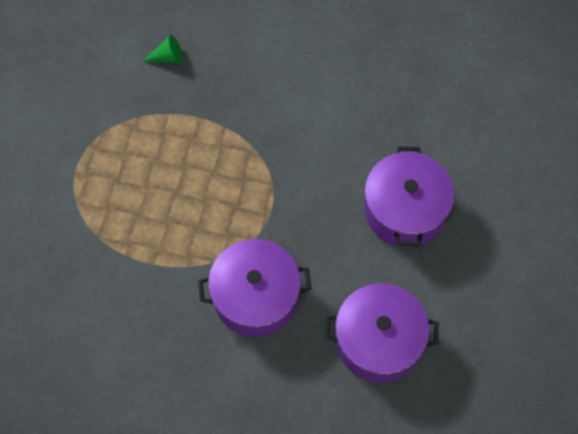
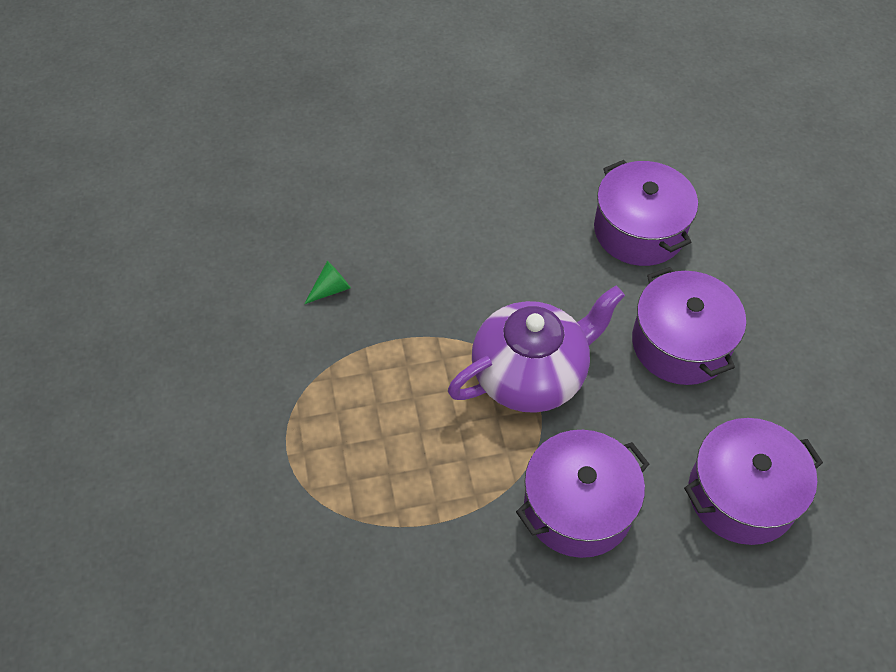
camera: 25 degrees left, 10 degrees down
(278, 185) = (531, 374): none -> purple teapot
(429, 105) = (639, 230): none -> purple pot

